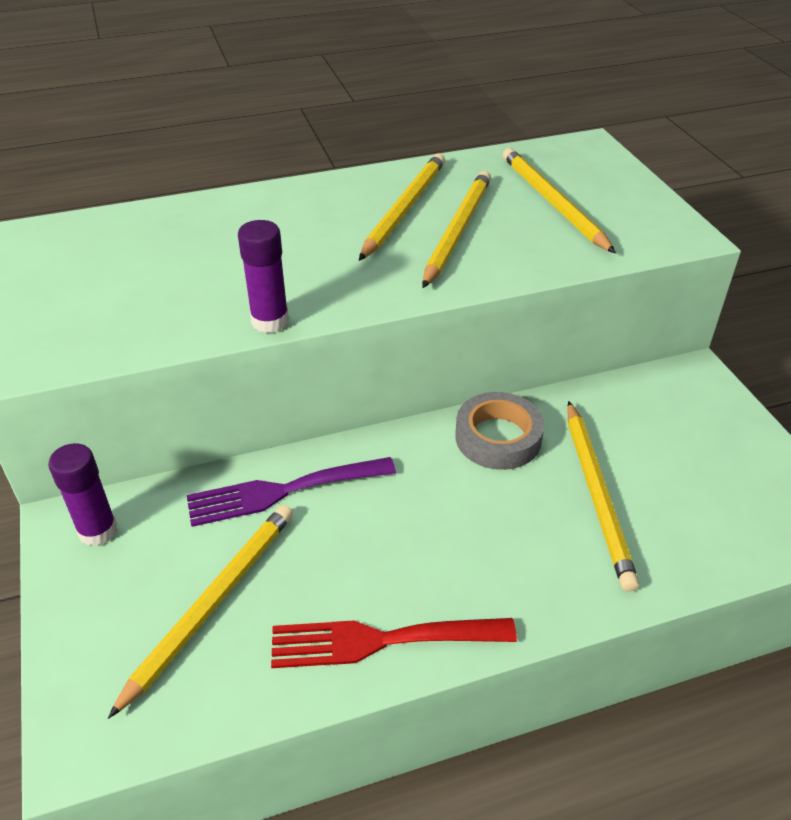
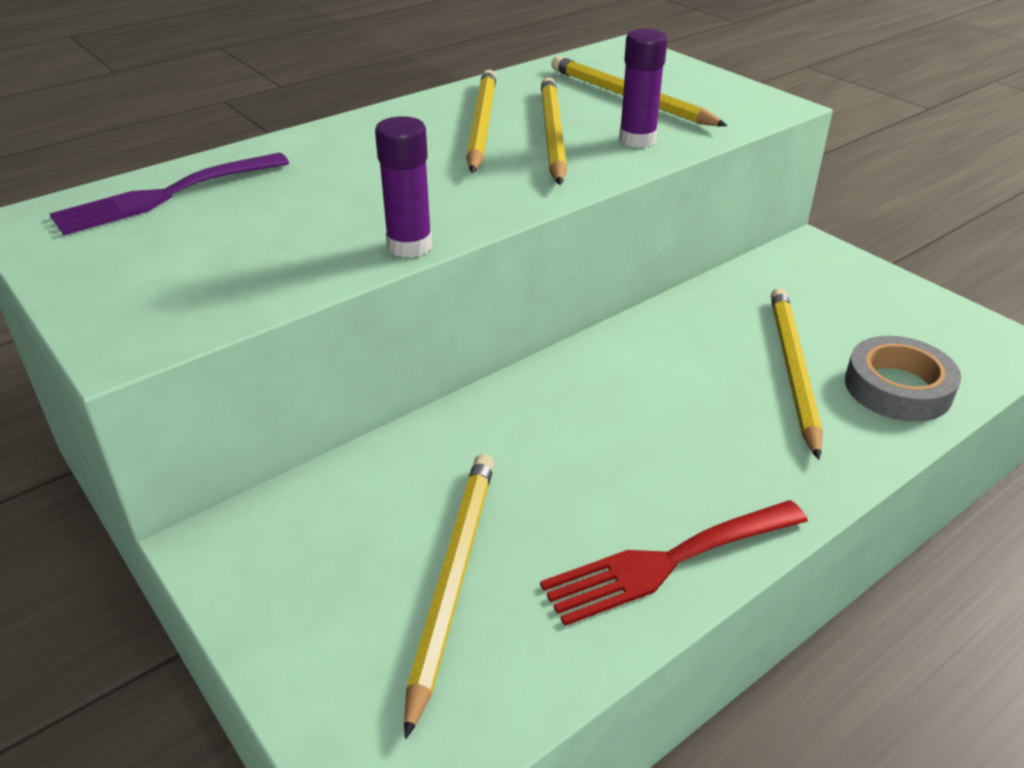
camera: 20 degrees left, 5 degrees down
(98, 531) = (261, 543): purple glue stick -> purple glue stick (637, 140)
(282, 491) = (463, 446): purple fork -> purple fork (164, 196)
(498, 437) = (662, 341): grey tape -> grey tape (897, 387)
(597, 495) = (792, 370): yellow pencil -> yellow pencil turned 150 degrees counterclockwise

